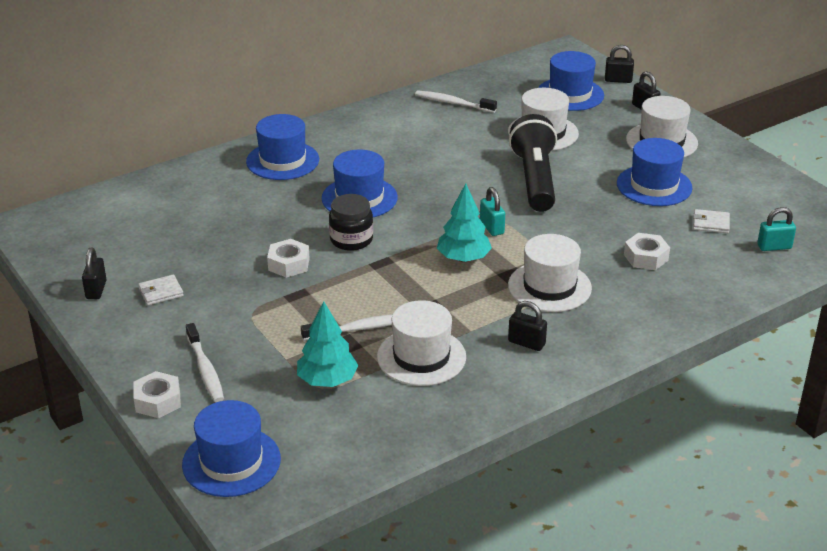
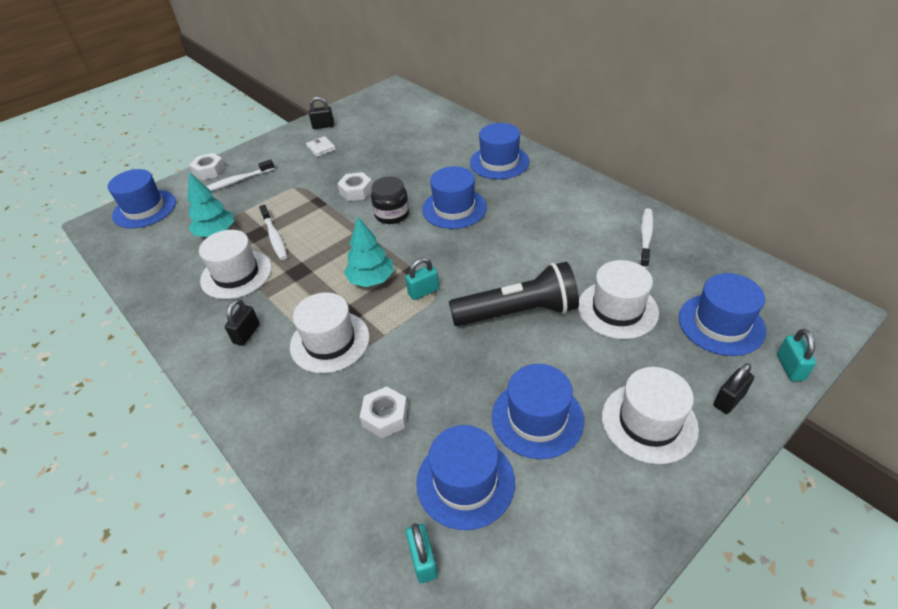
camera: 85 degrees right, 10 degrees up
(618, 80) = (790, 367): black padlock -> turquoise padlock
(711, 223) = (465, 482): white wallet -> blue hat

